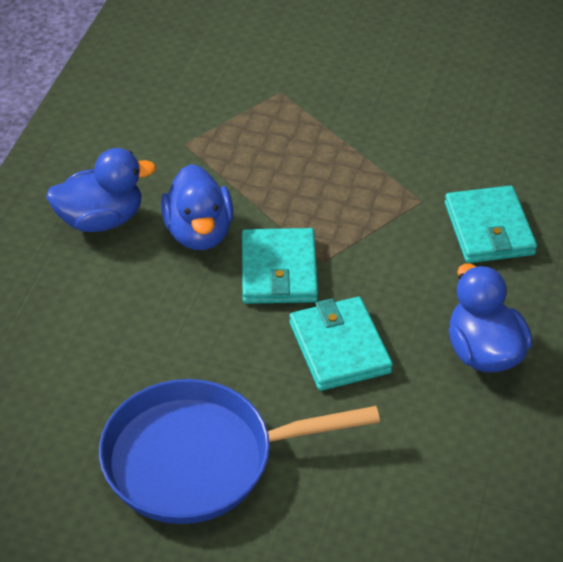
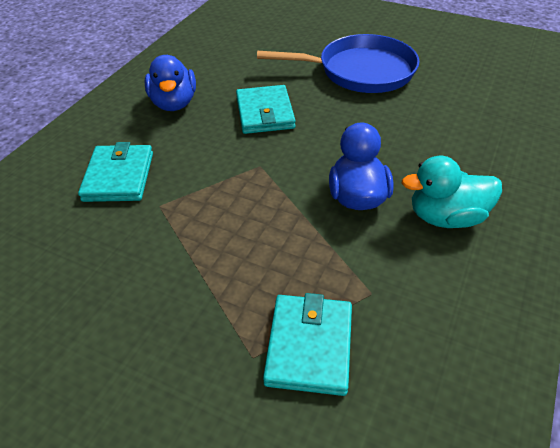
camera: 170 degrees left, 0 degrees up
(101, 220) = (446, 217): blue duck -> turquoise duck
(279, 270) = (295, 162): turquoise wallet -> turquoise wallet (309, 346)

